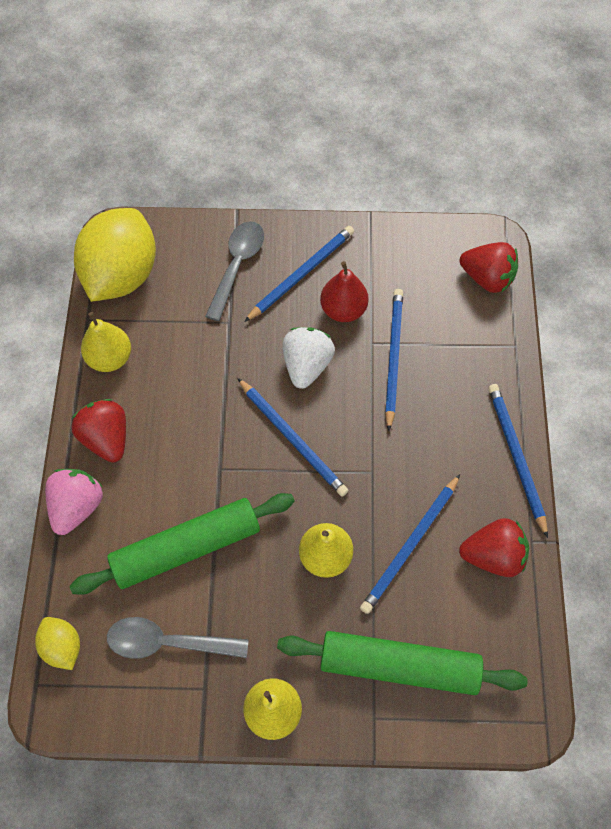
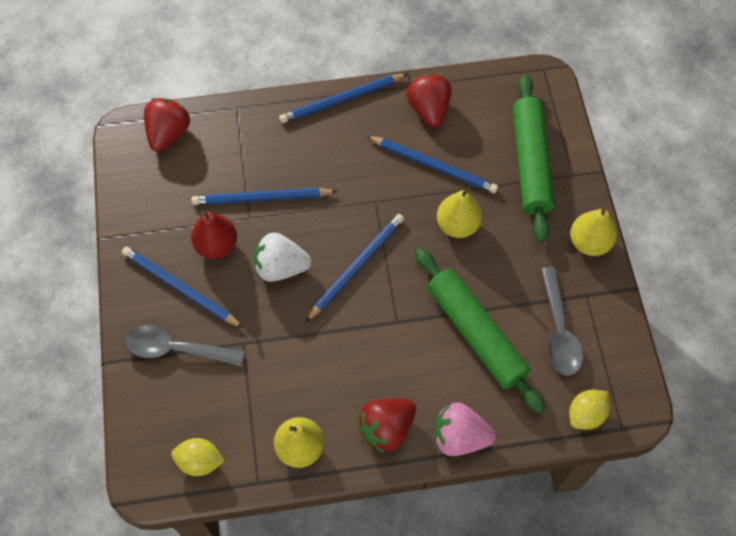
camera: 100 degrees left, 0 degrees up
(121, 275) = (200, 461): yellow lemon -> yellow lemon, size x0.46

